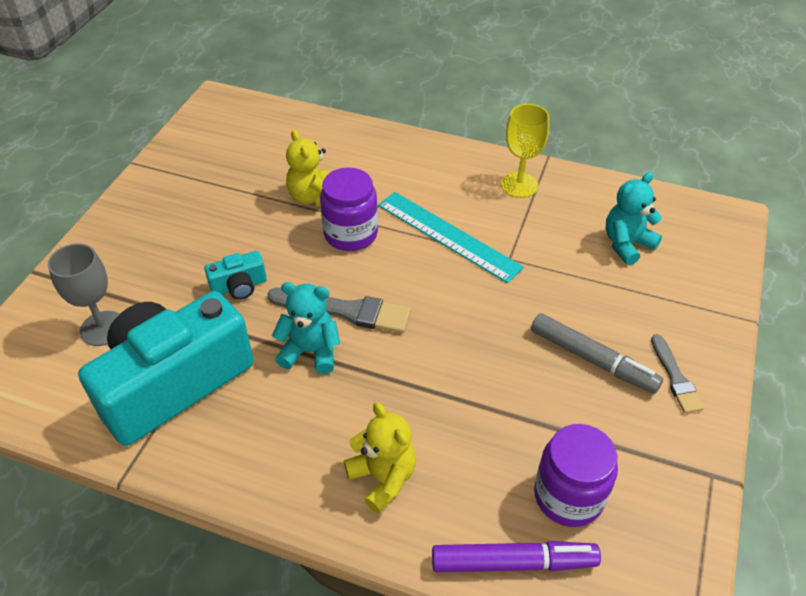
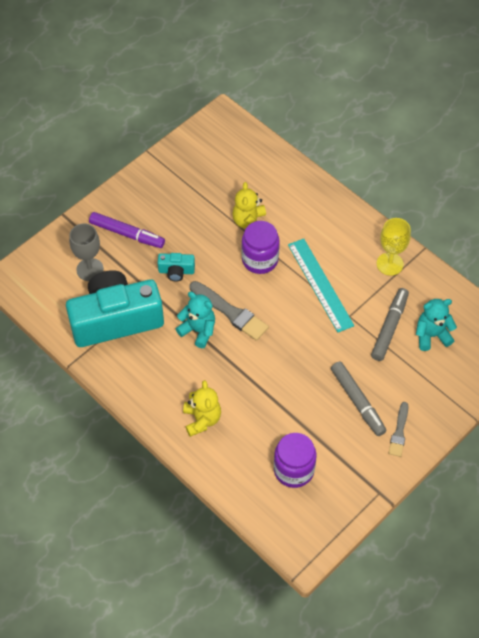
camera: 25 degrees right, 10 degrees up
(513, 562) = (245, 489): purple marker -> purple marker (127, 234)
(569, 253) = (389, 327): none -> grey marker

